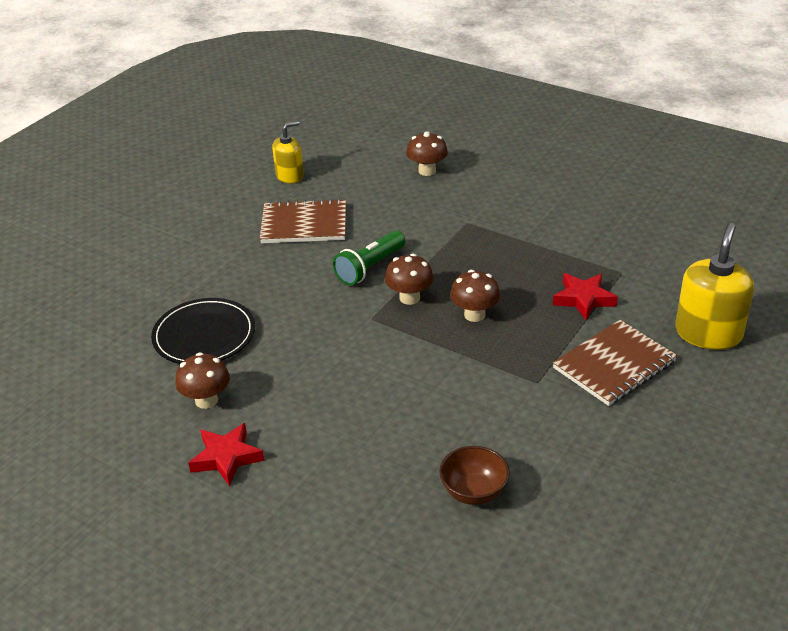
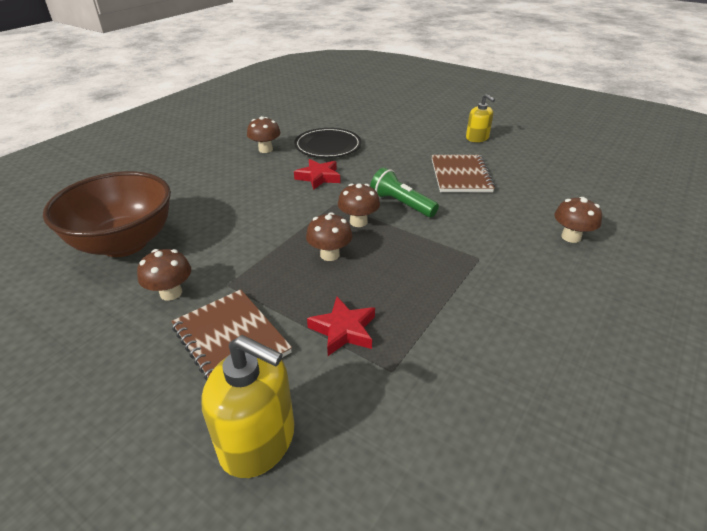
camera: 90 degrees right, 0 degrees up
(226, 458) = (213, 157): red star -> red star (318, 177)
(290, 176) = (532, 168): yellow soap dispenser -> yellow soap dispenser (477, 138)
(474, 492) = (124, 243): brown bowl -> brown bowl, size x2.18
(559, 422) = (171, 293): none -> brown mushroom

